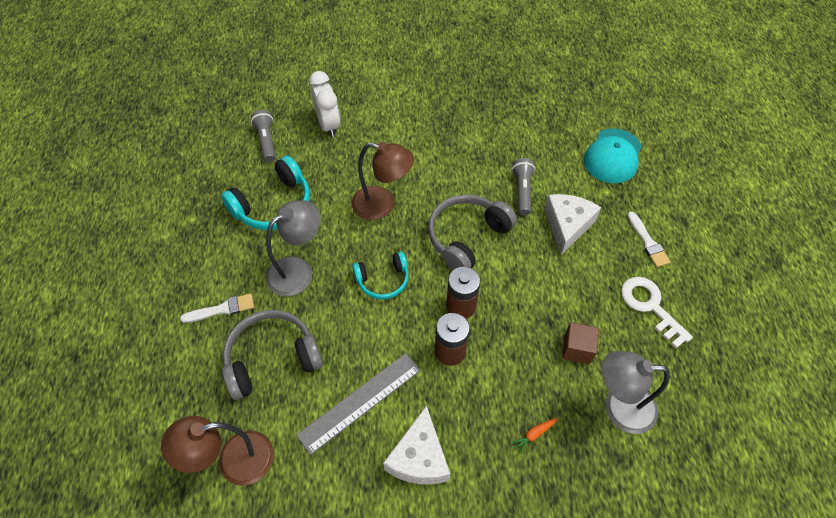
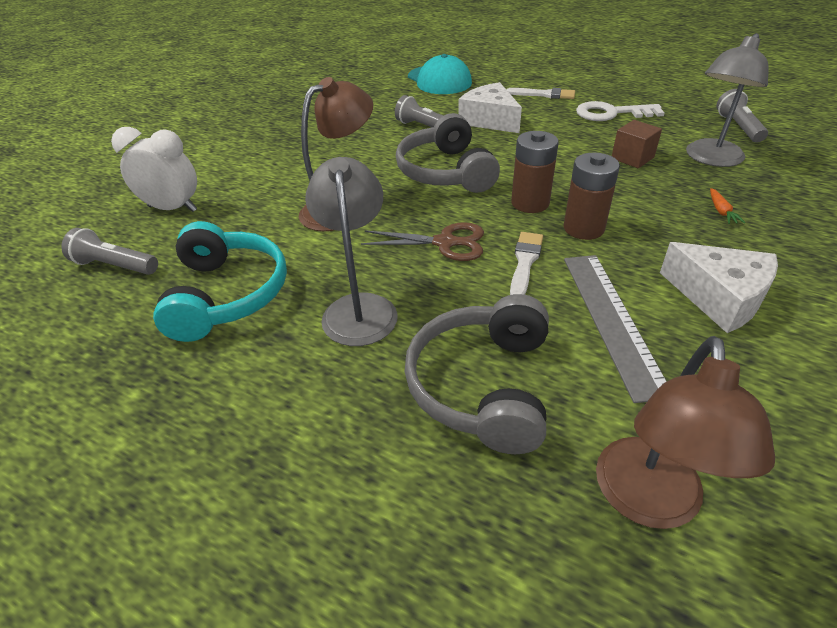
camera: 55 degrees left, 15 degrees down
(222, 309) = (344, 415): white brush -> white brush (525, 262)
(383, 280) = (445, 243): turquoise headphones -> brown scissors
(702, 416) = (738, 127): none -> grey flashlight

